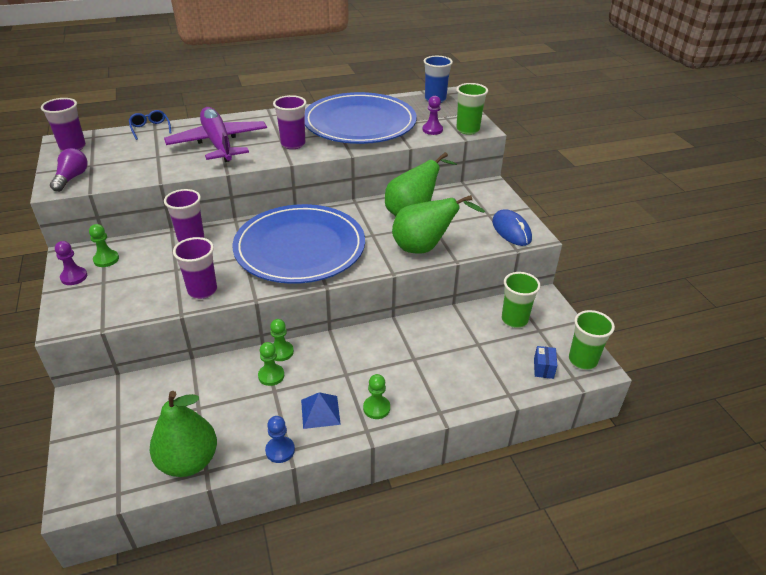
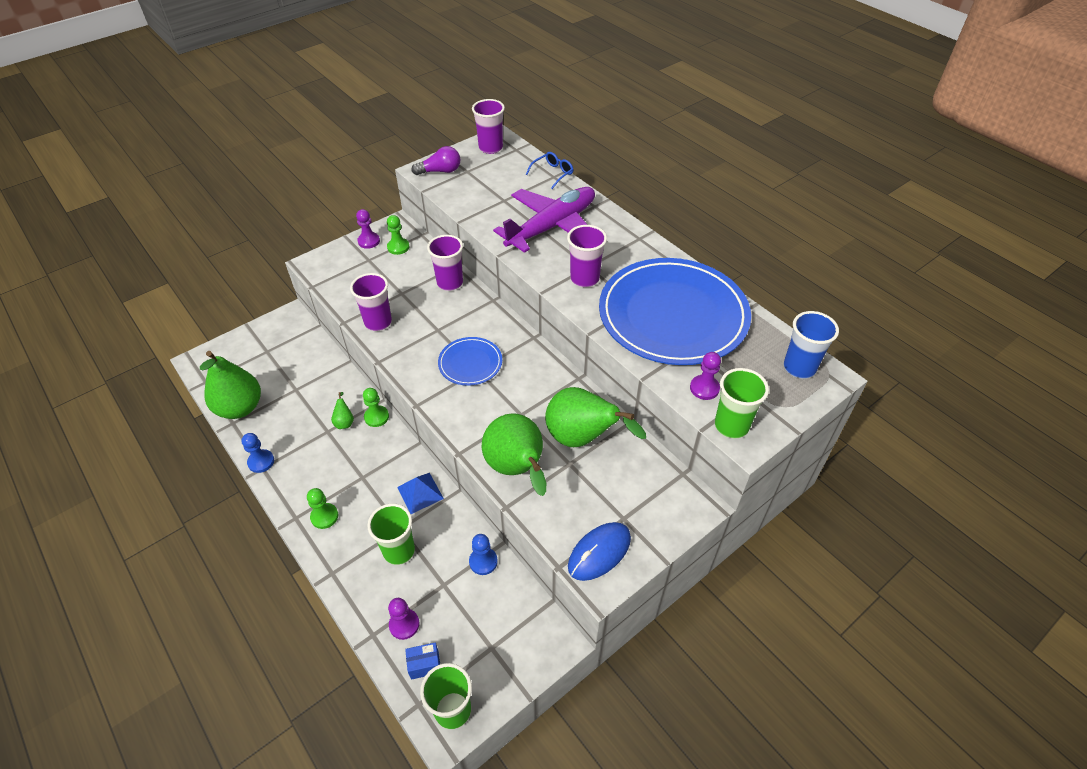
camera: 70 degrees right, 10 degrees up
(271, 376) = (344, 422): green pawn -> green pear
(300, 247) = (470, 363): blue plate -> blue plate, size x0.45
(320, 412) = (310, 474): blue pyramid -> blue pyramid (420, 493)
(466, 318) = (483, 561): none -> blue pawn
(506, 374) = (404, 624): none -> purple pawn
(514, 320) = (500, 615): green cup -> green cup (399, 551)

